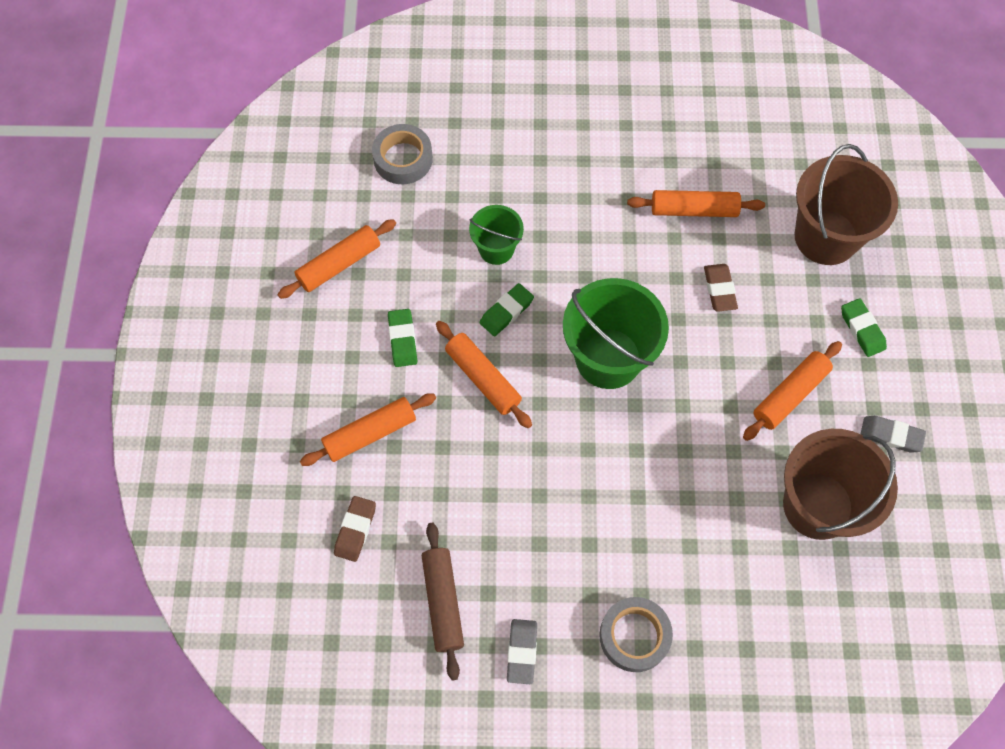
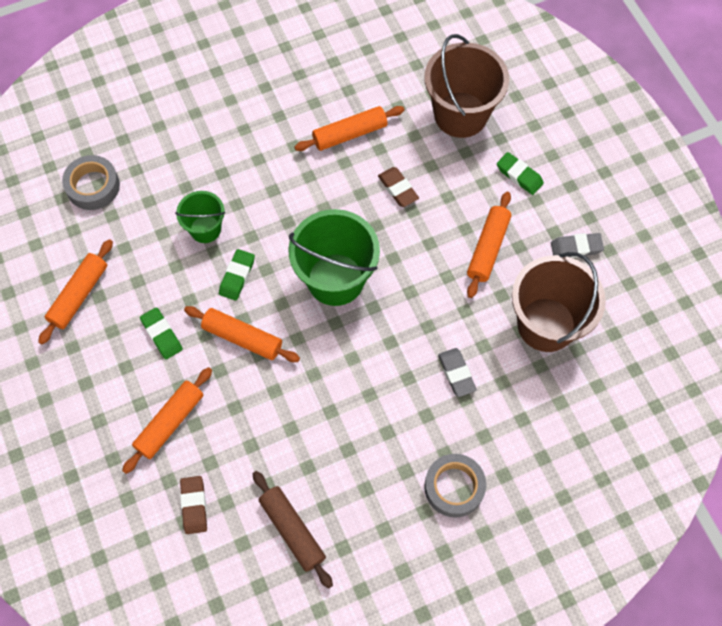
camera: 25 degrees left, 0 degrees up
(522, 652) = (373, 540): grey eraser -> grey eraser (456, 373)

